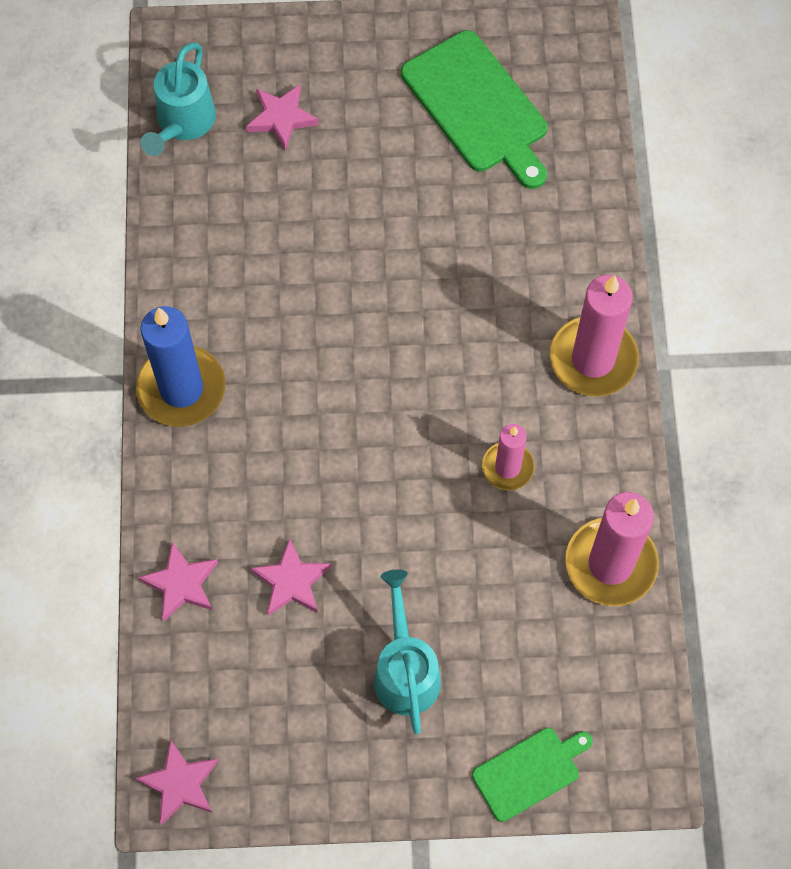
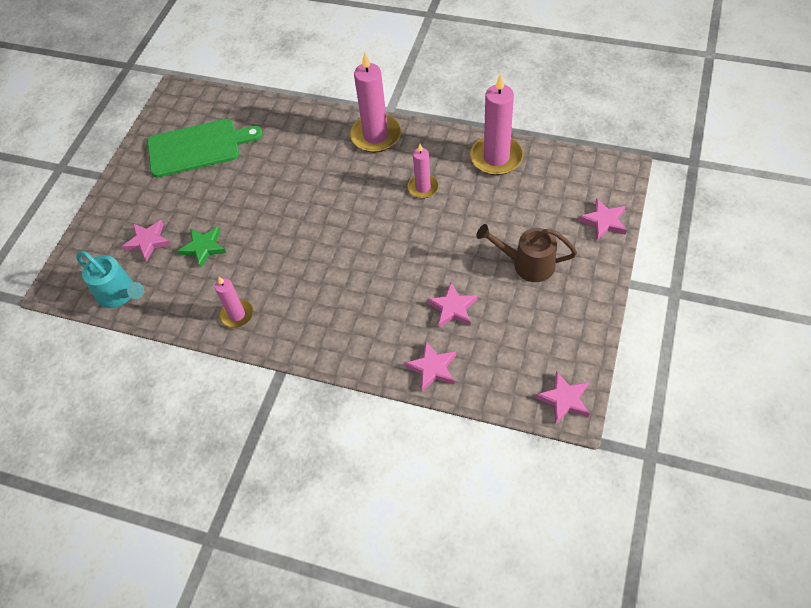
camera: 65 degrees left, 10 degrees down
(181, 389) = (301, 337): blue candle -> none
(194, 289) = (237, 315): none -> pink candle
(293, 196) = (204, 247): none -> green star
(405, 670) = (527, 264): turquoise watering can -> brown watering can
(529, 772) = (604, 221): green cutting board -> pink star

